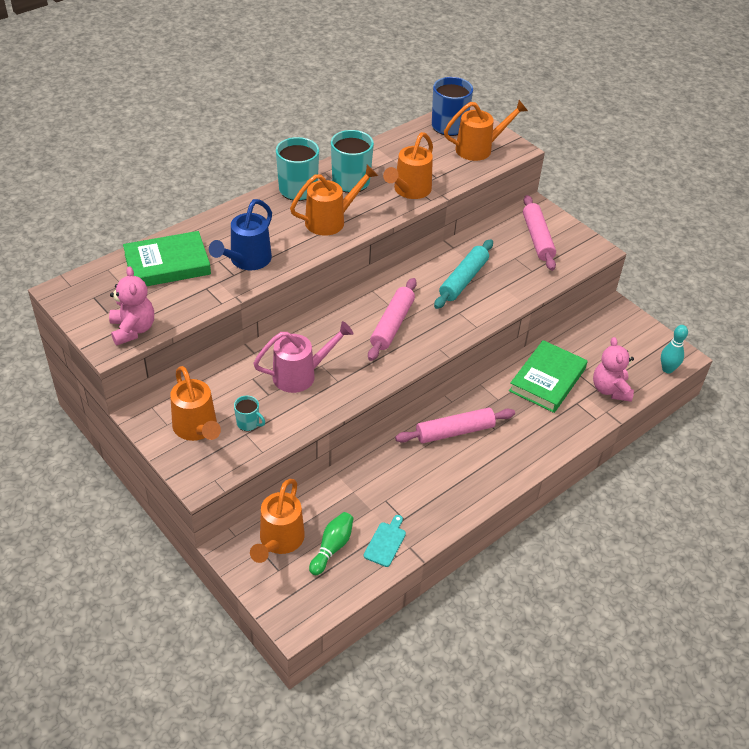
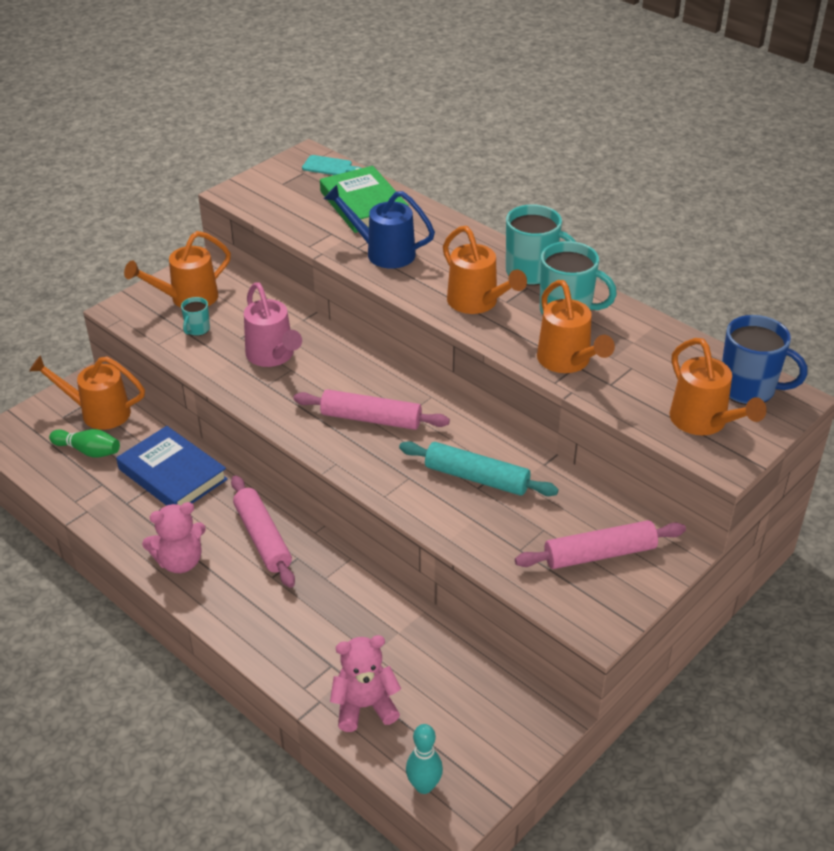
camera: 85 degrees right, 5 degrees down
(133, 329) = (259, 201): pink teddy bear -> pink teddy bear (180, 561)
(374, 486) = (172, 474): none -> blue book
(385, 542) = (93, 491): turquoise cutting board -> turquoise cutting board (329, 166)
(409, 191) = (567, 362): orange watering can -> orange watering can turned 135 degrees counterclockwise
(547, 380) = (371, 630): green book -> none

